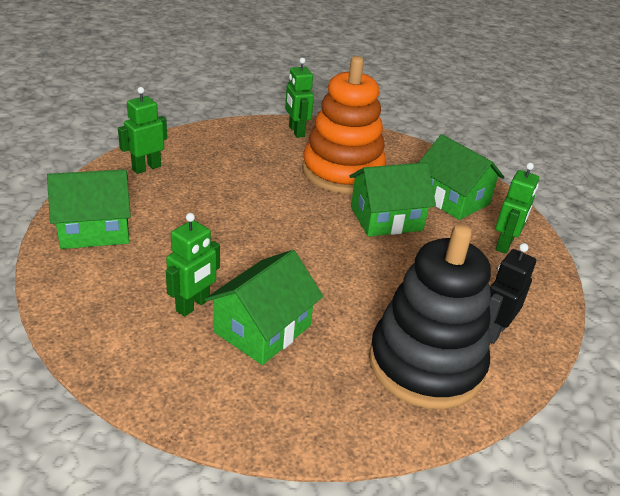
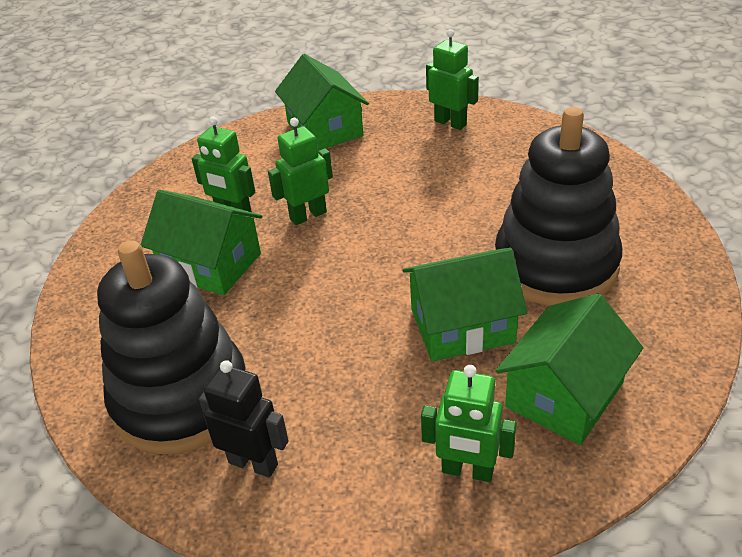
camera: 85 degrees right, 5 degrees up
(296, 131) = (633, 203): green robot -> green robot (308, 215)
(342, 172) = (555, 265): orange stacking toy -> black stacking toy
(386, 218) = (462, 325): green house -> green house turned 75 degrees counterclockwise

